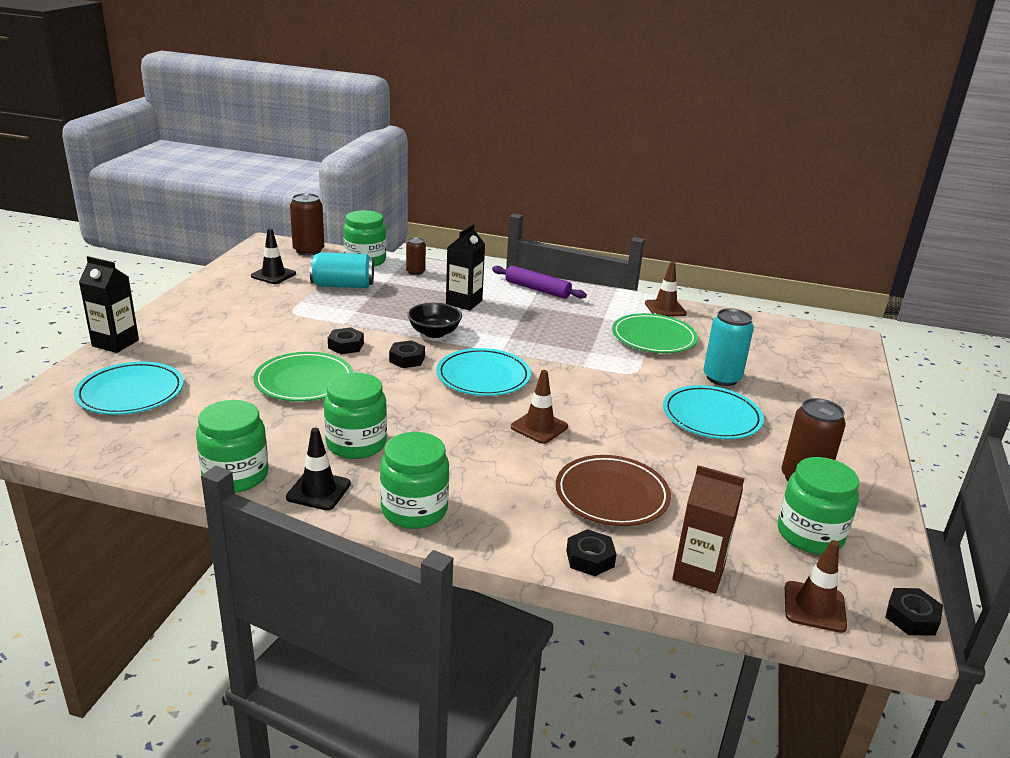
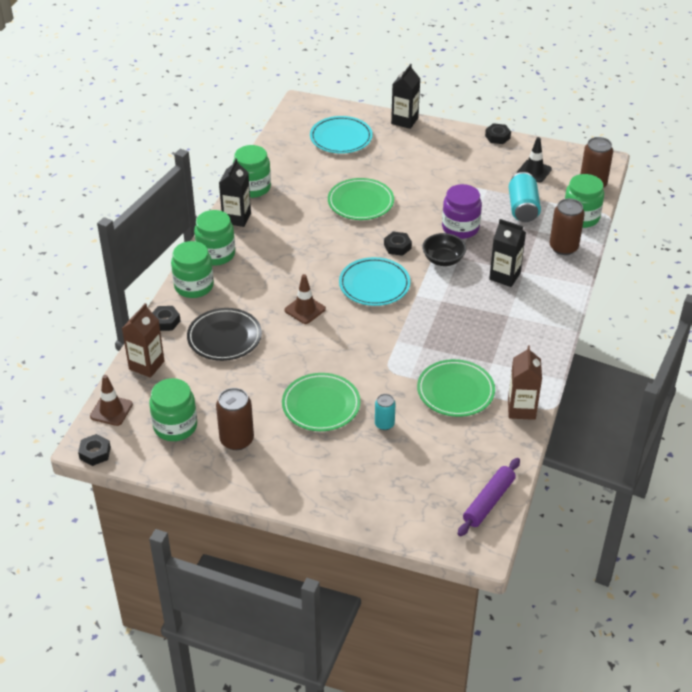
camera: 95 degrees right, 15 degrees up
(318, 491) = (236, 218): black traffic cone -> black carton
(346, 346) = (415, 217): black nut -> black nut (497, 137)
(356, 444) = (284, 229): green jar -> green jar (194, 286)
(374, 320) = (460, 228): none -> purple jar
(415, 272) = (563, 247): brown can -> brown can, size x1.69
(537, 289) = (545, 323): purple rolling pin -> purple rolling pin (489, 502)
(612, 495) = (224, 337): brown plate -> black plate
(665, 308) = (521, 409): brown traffic cone -> brown carton
(711, 417) = (321, 405): turquoise plate -> green plate
(722, 378) = (384, 424): turquoise can -> turquoise can, size x0.59

